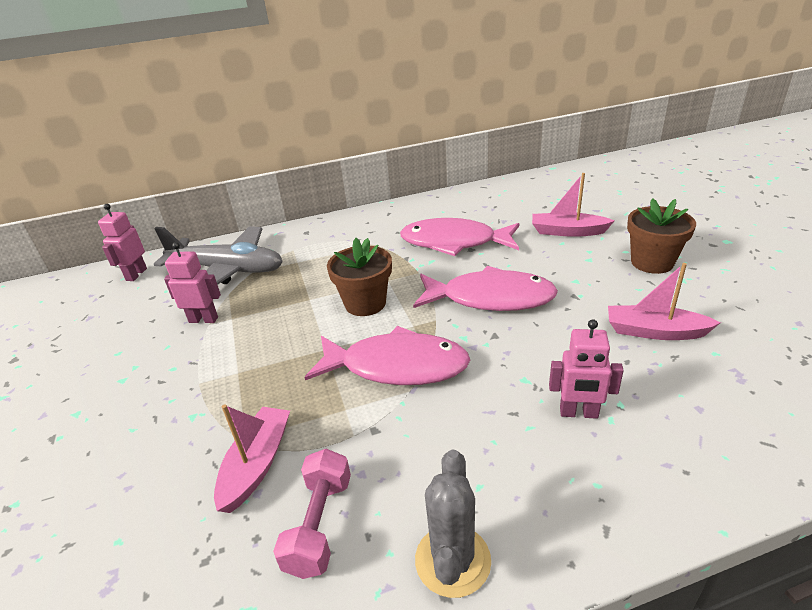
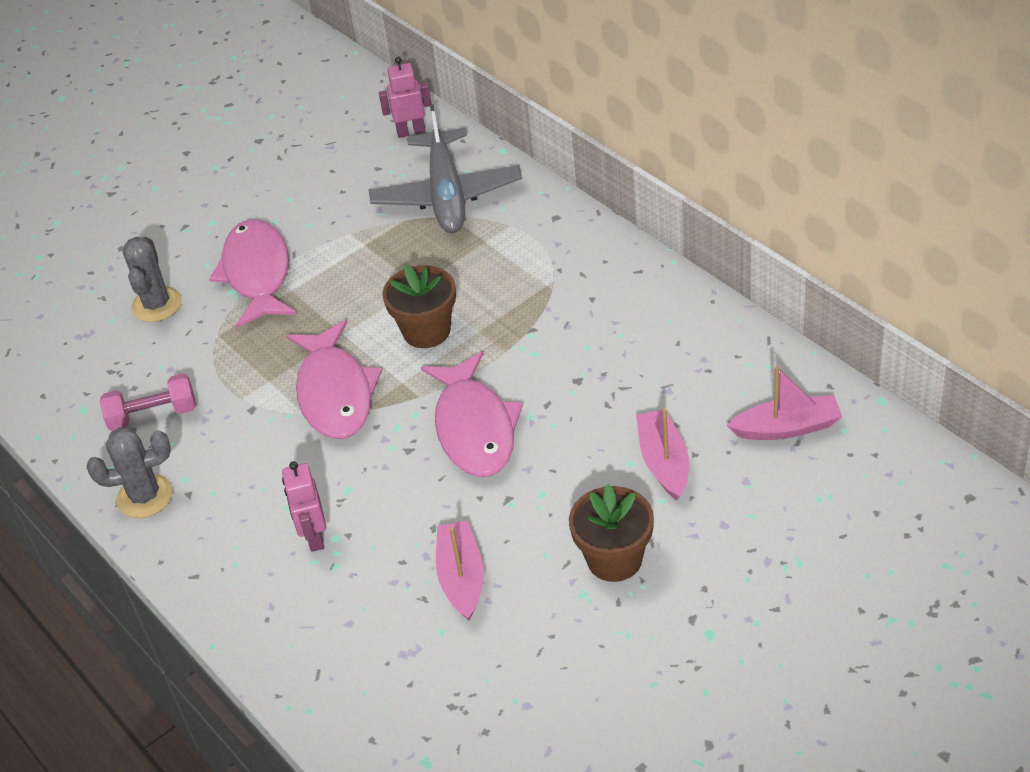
camera: 70 degrees right, 10 degrees up
(142, 486) = (157, 305): none -> grey cactus
(203, 319) = (355, 226): pink robot -> none
(257, 464) = (195, 356): pink boat -> pink boat (787, 428)
(454, 242) = (586, 359): pink fish -> pink fish (257, 273)

